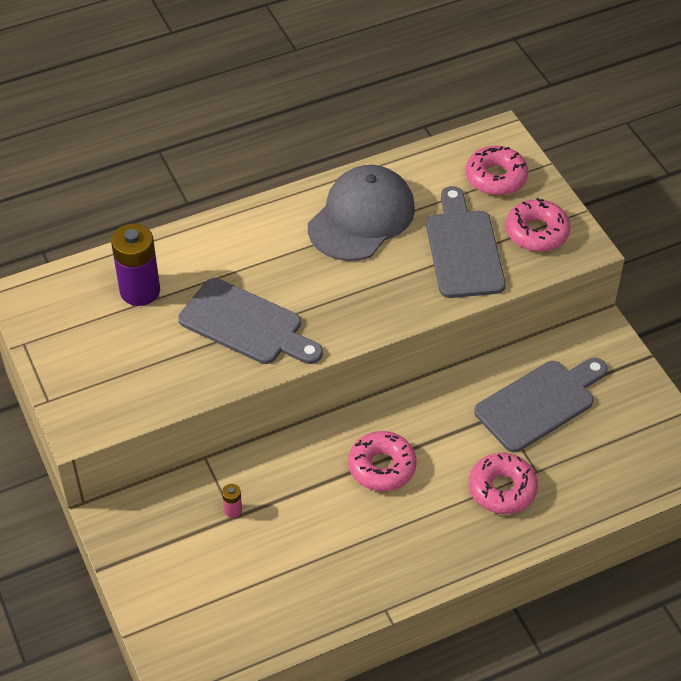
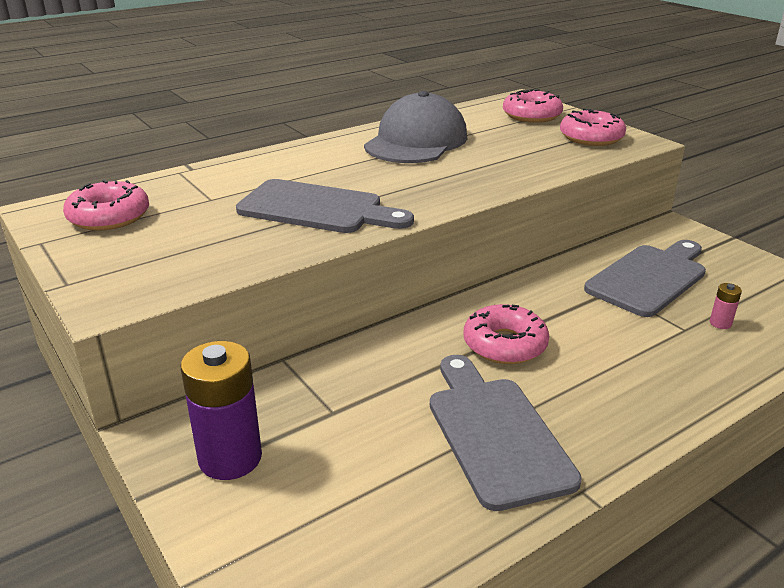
camera: 10 degrees left, 20 degrees down
(140, 291) = (188, 197): purple battery -> purple battery (230, 458)
(233, 510) = (330, 405): pink battery -> pink battery (720, 323)
(463, 249) = (527, 150): grey cutting board -> grey cutting board (495, 434)
(502, 489) = (657, 348): pink donut -> pink donut (109, 217)

